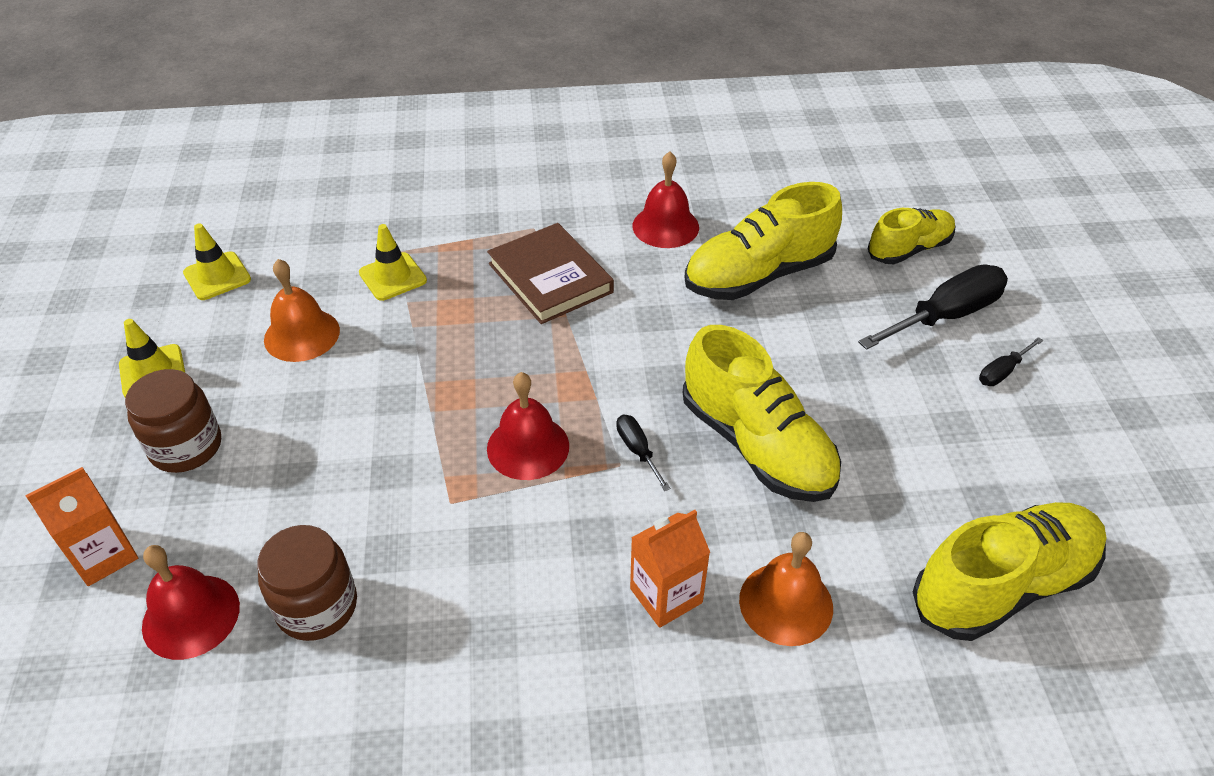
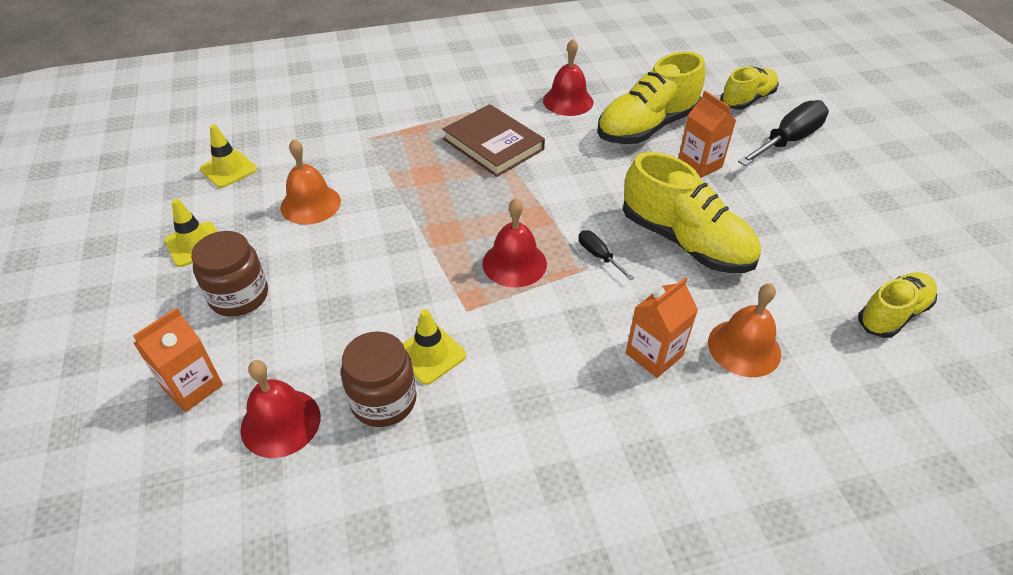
camera: 10 degrees left, 0 degrees up
(393, 277) = (371, 156): yellow traffic cone -> yellow traffic cone (430, 354)
(812, 337) = (699, 164): none -> orange carton
(1002, 372) = (840, 173): black screwdriver -> none
(1002, 585) = (892, 314): yellow shoe -> yellow shoe, size x0.62

